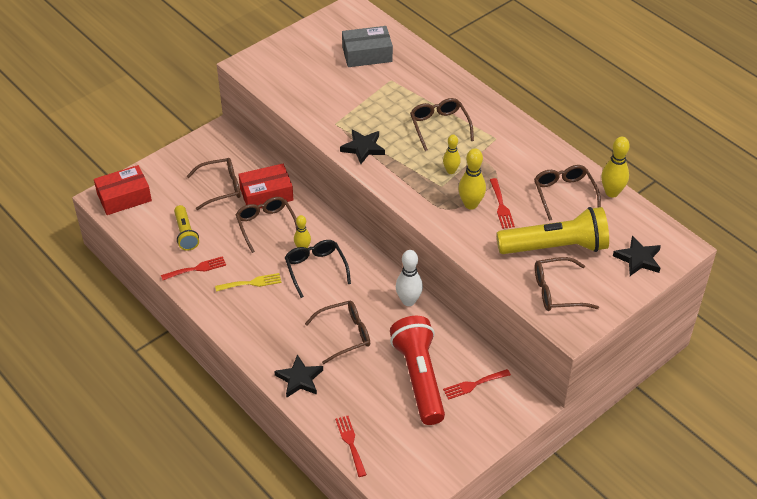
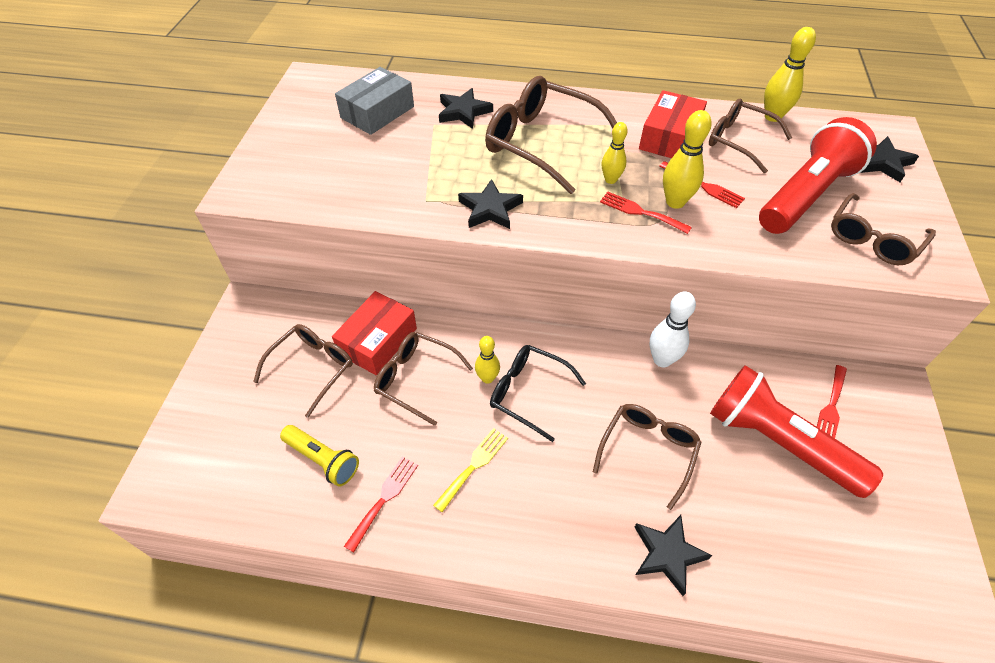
camera: 40 degrees left, 5 degrees up
(124, 197) = (185, 467): red box -> red box (669, 137)
(350, 443) = (819, 595): red fork -> red fork (640, 212)
(417, 81) = (463, 112): none -> black star
(439, 126) = (541, 143): brown glasses -> brown glasses, size x1.57
(555, 247) = (806, 195): yellow flashlight -> red flashlight

